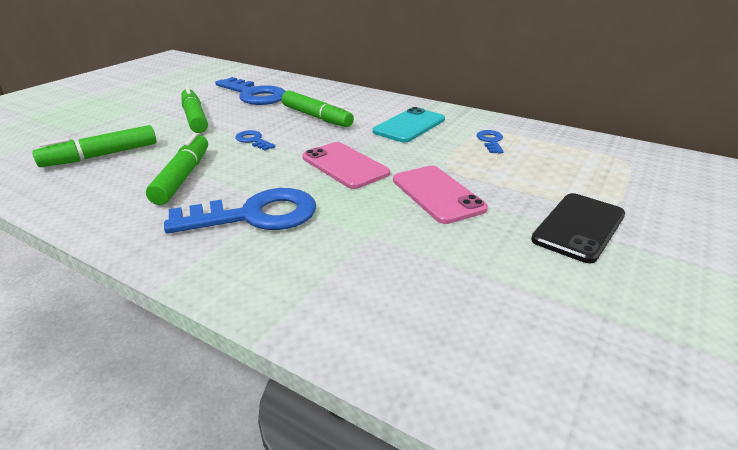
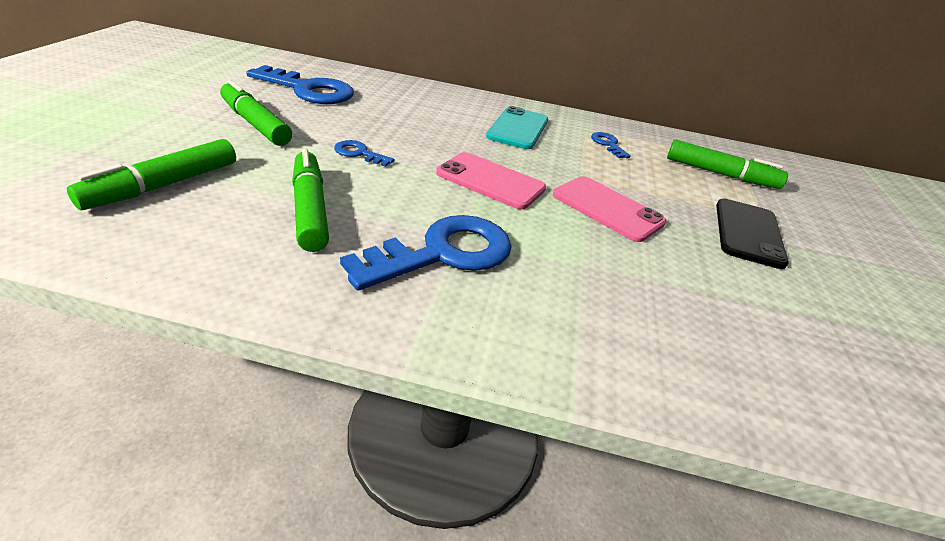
camera: 25 degrees left, 5 degrees up
(316, 117) = (410, 120): green marker -> green marker (720, 174)

